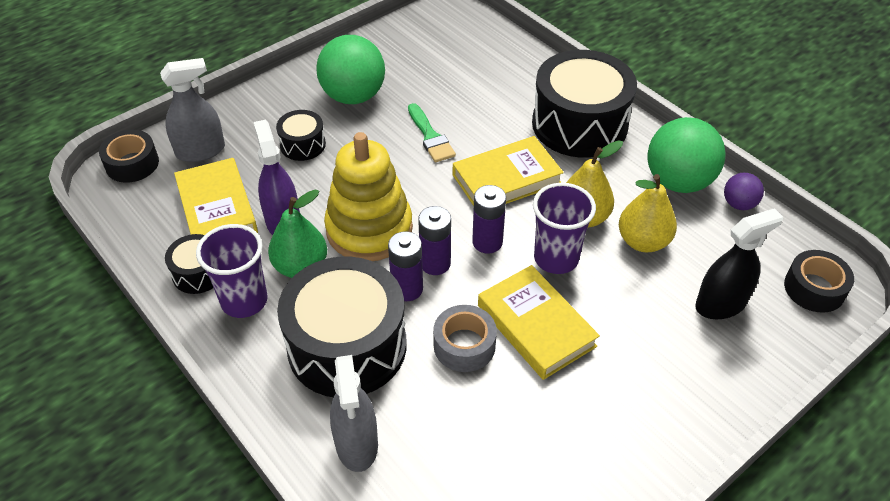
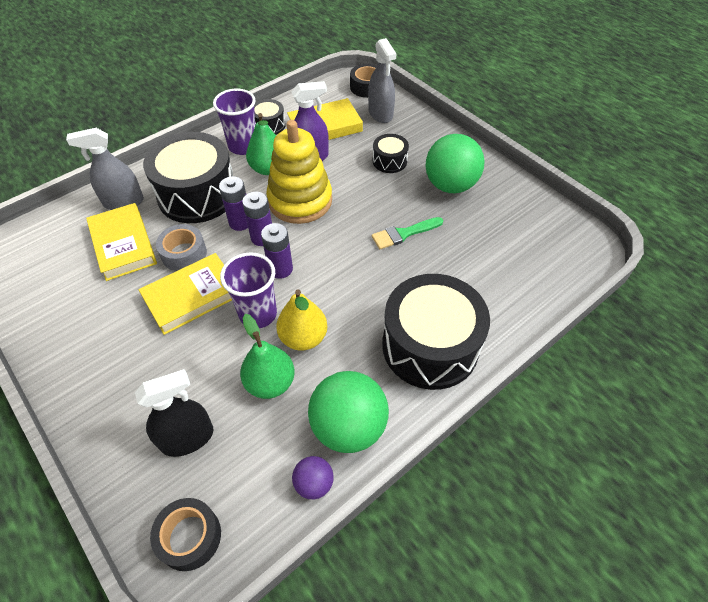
camera: 90 degrees right, 5 degrees up
(506, 179) = (352, 284): yellow book -> yellow book (123, 245)
(643, 241) = (270, 383): yellow pear -> green pear
(720, 304) = (187, 438): black spray bottle -> black spray bottle turned 90 degrees counterclockwise

